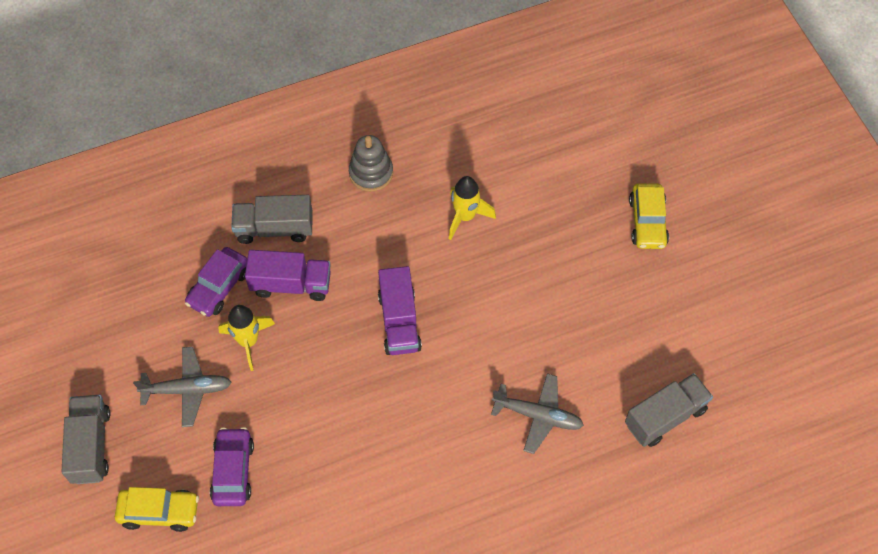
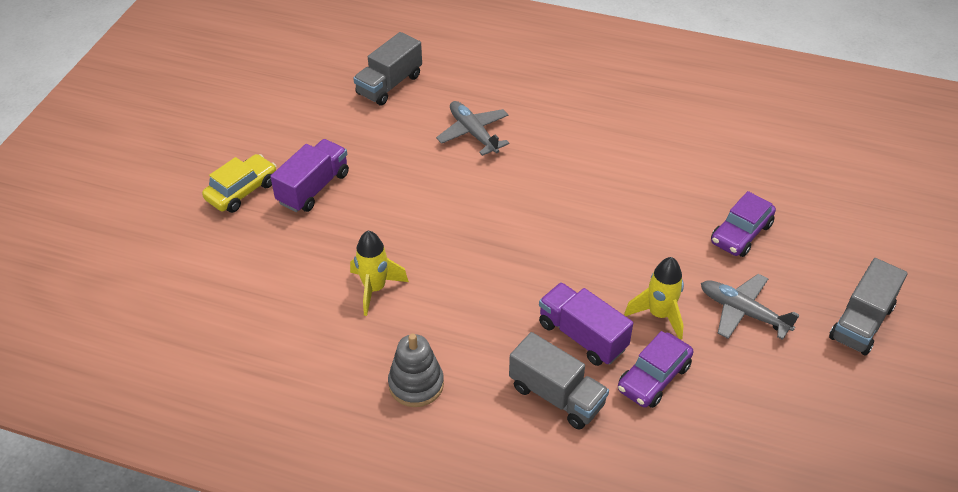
camera: 140 degrees left, 15 degrees down
(159, 512) = (822, 243): yellow car -> none
(219, 287) = (653, 378): purple car -> purple car turned 150 degrees clockwise
(399, 321) = (514, 249): purple truck -> purple truck (313, 188)
(665, 417) = (389, 85): grey truck -> grey truck turned 60 degrees counterclockwise

